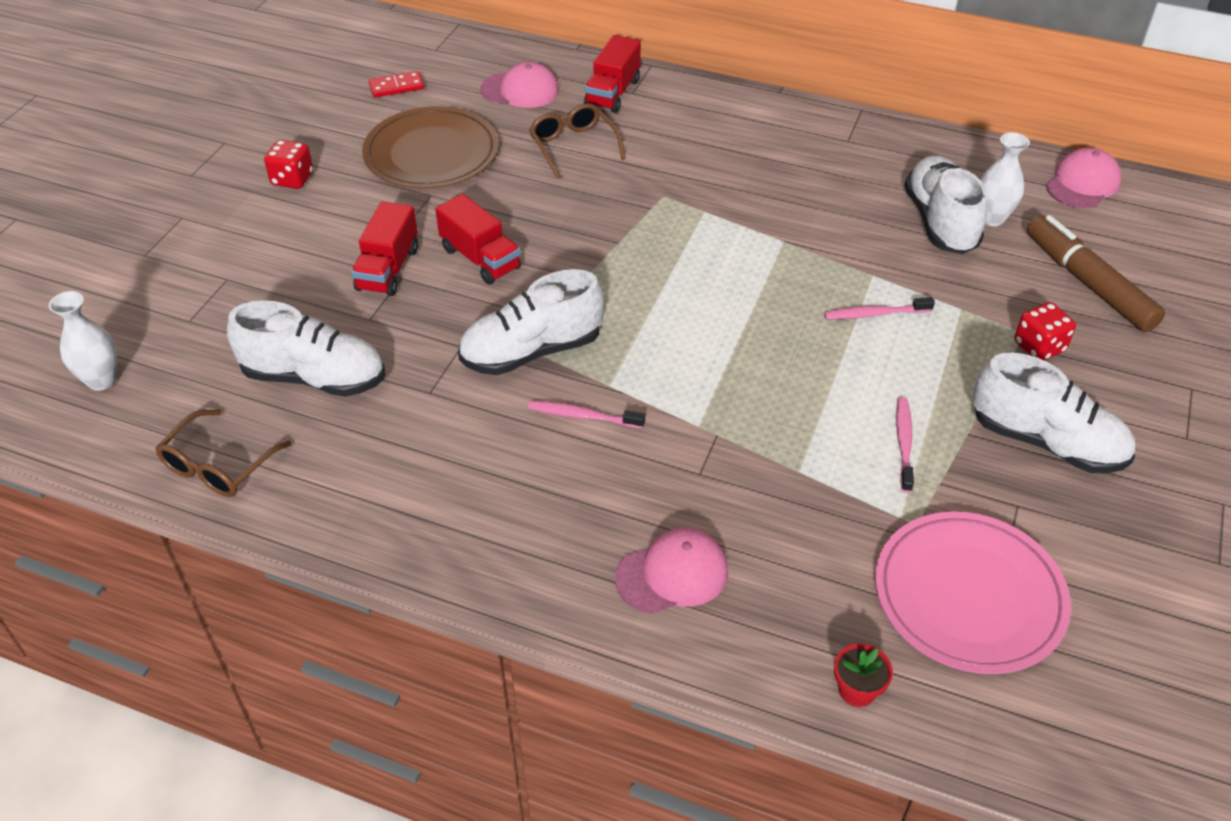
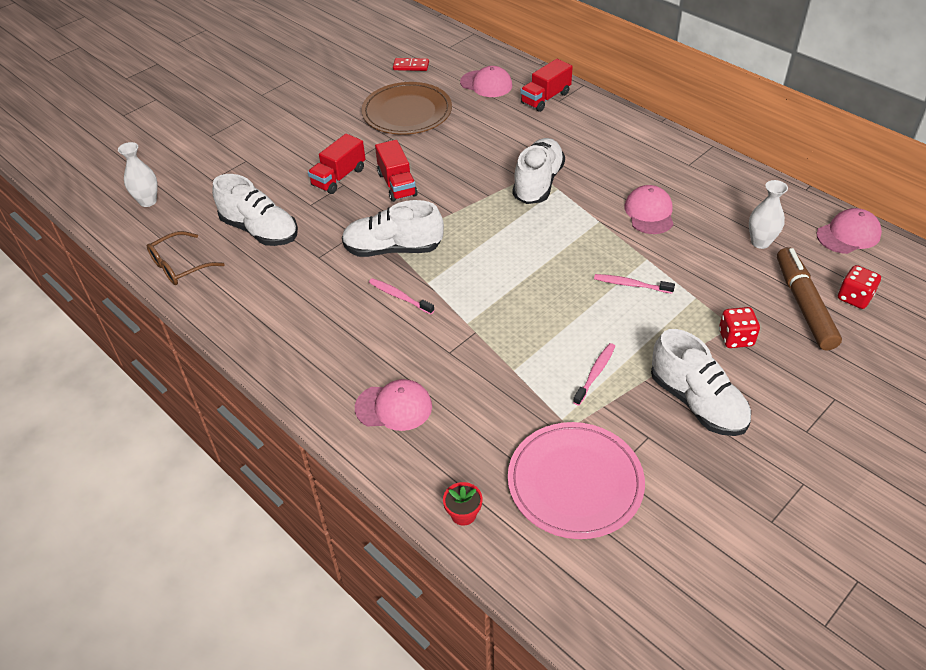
camera: 25 degrees right, 0 degrees up
(292, 179) = (316, 110): red dice -> red dice (854, 297)
(573, 146) = (498, 127): brown glasses -> none
(839, 214) = (649, 213): none -> pink cap
(940, 222) = (719, 235): white shoe -> white shoe (538, 183)

